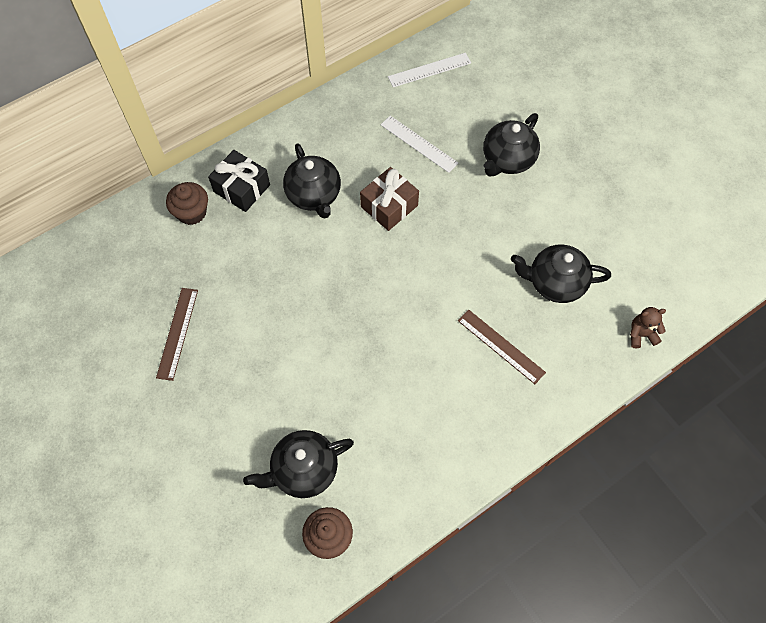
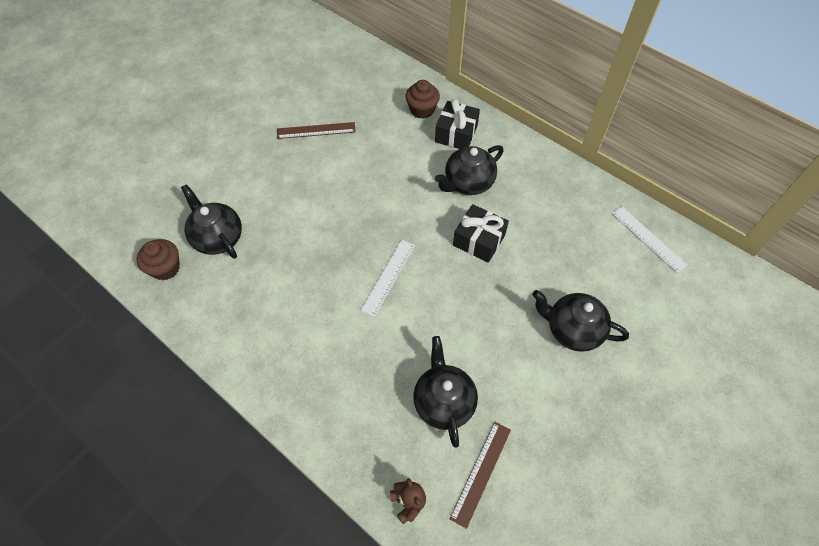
camera: 75 degrees right, 5 degrees down
(389, 206) = (479, 240): brown gift -> black gift
(418, 144) = (557, 248): white ruler -> white ruler (388, 277)
(501, 346) = (361, 363): brown ruler -> brown ruler (481, 473)

